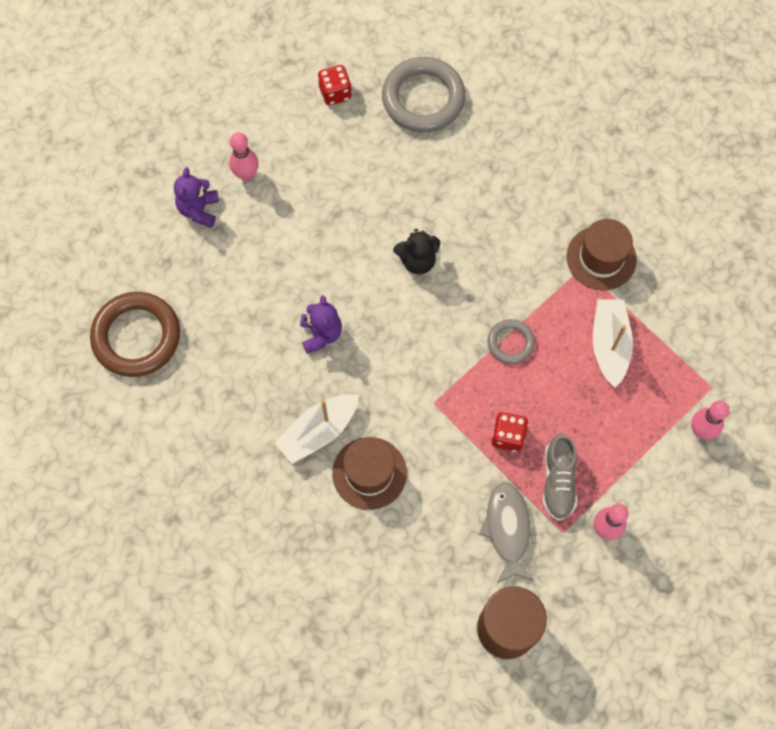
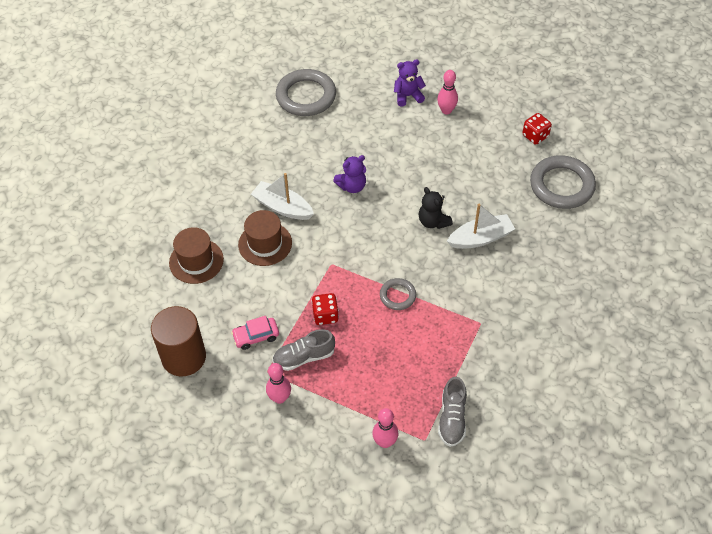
camera: 70 degrees right, 15 degrees down
(136, 337) = (306, 96): brown ring -> grey ring
(507, 529) = (256, 336): grey fish -> pink car
(601, 258) = (495, 333): brown hat -> brown hat (196, 261)
(609, 345) = (426, 359): white boat -> white boat (480, 238)
(694, 348) = (452, 418): none -> grey shoe

